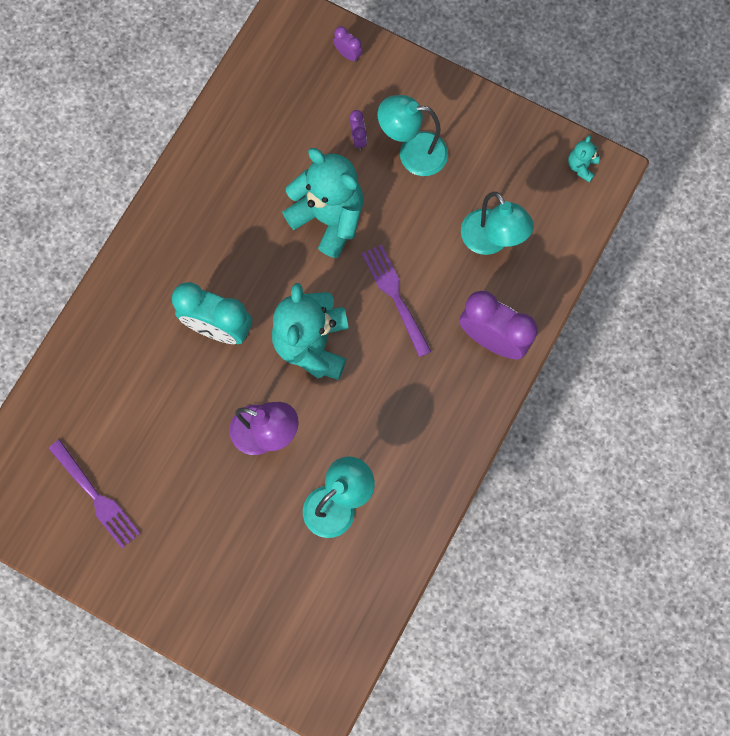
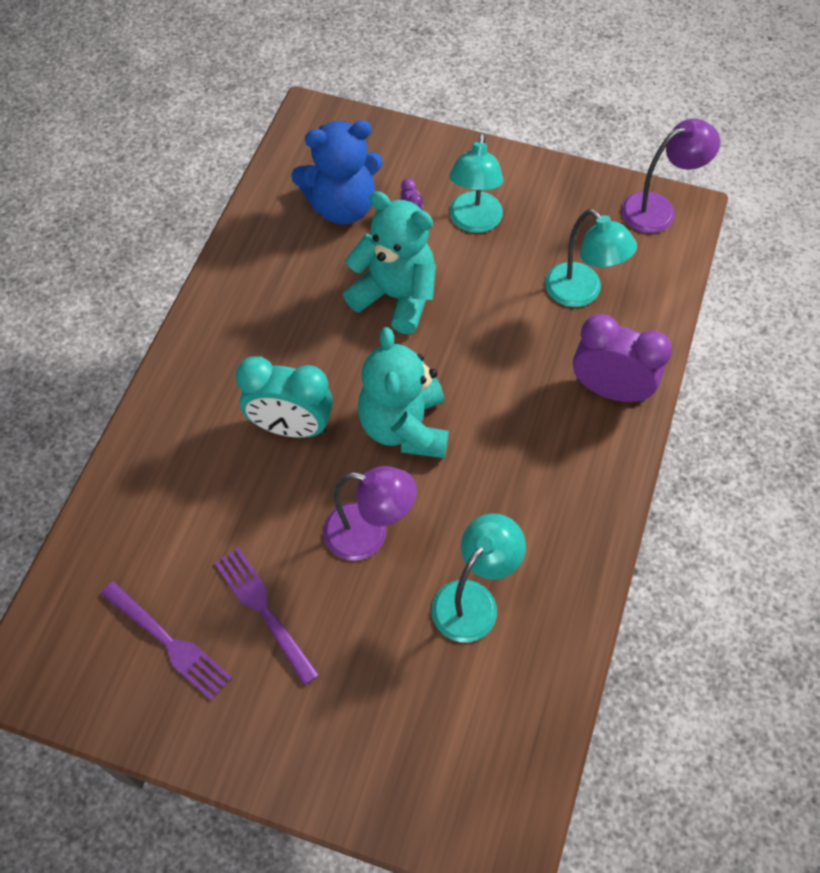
camera: 10 degrees left, 15 degrees down
(298, 117) = (342, 206): none -> blue teddy bear
(348, 54) = (383, 143): purple clock -> none
(396, 297) = (489, 364): purple fork -> purple fork (264, 611)
(412, 153) = (474, 222): turquoise lamp -> turquoise lamp turned 75 degrees counterclockwise
(581, 166) = (658, 209): turquoise teddy bear -> purple lamp

